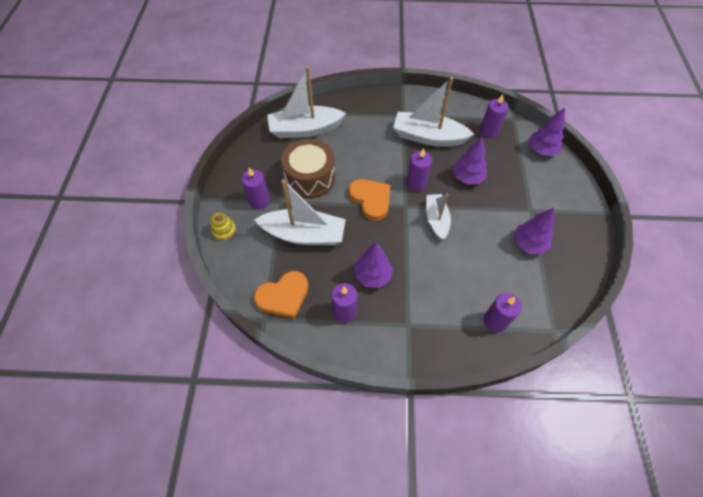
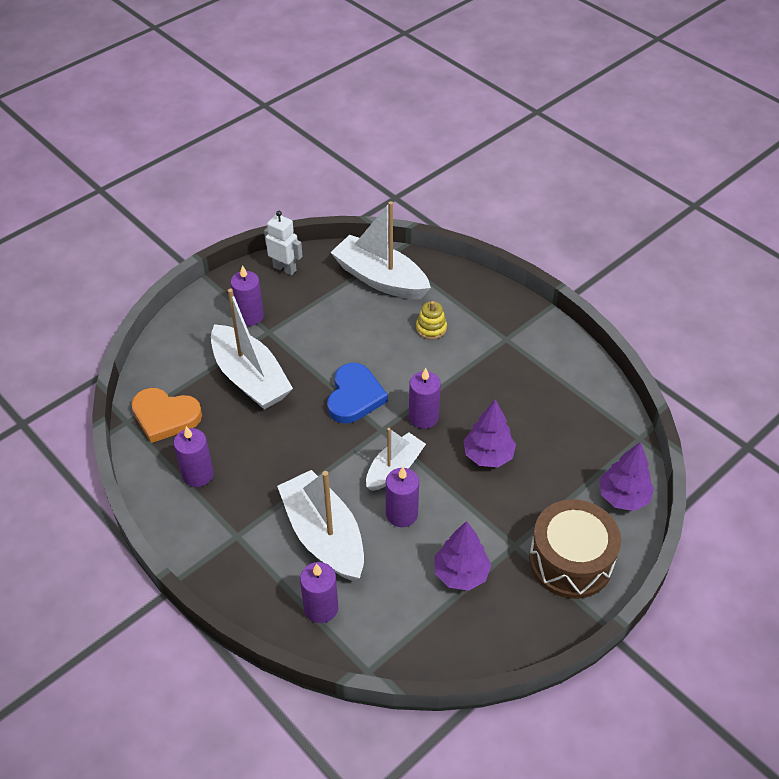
camera: 45 degrees right, 10 degrees down
(224, 230) = (188, 319): yellow stacking toy -> yellow stacking toy (431, 328)
(245, 161) = (285, 268): none -> white robot
(310, 178) = (323, 330): brown drum -> brown drum (570, 561)
(371, 200) = (354, 396): orange heart -> blue heart
(372, 275) = (263, 466): purple tree -> none
(428, 137) = (503, 381): white boat -> white boat (324, 535)
(488, 131) = (585, 428): purple candle -> purple candle (401, 514)

